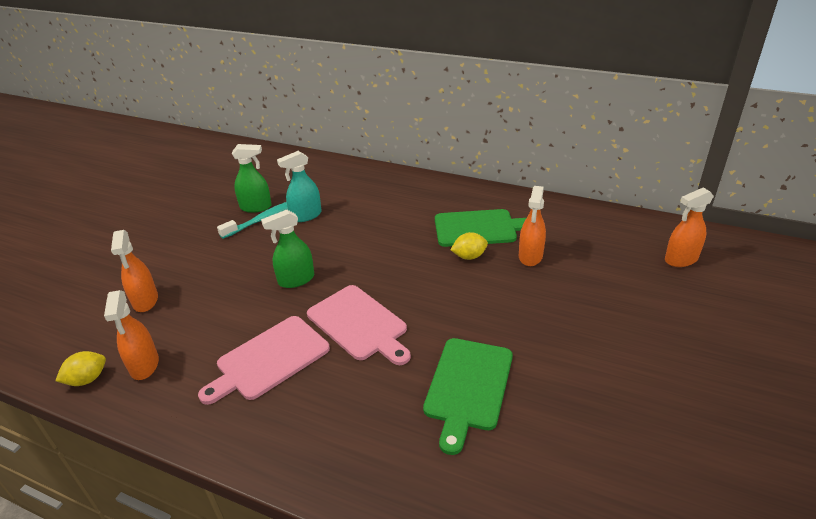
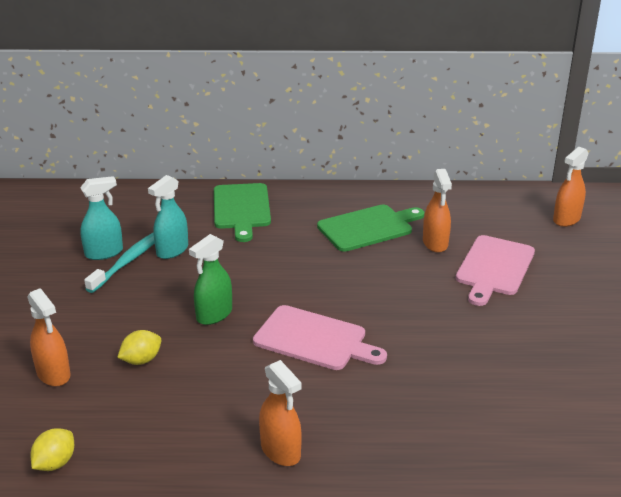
camera: 25 degrees left, 5 degrees down
(144, 365) = (111, 433): orange spray bottle -> orange spray bottle (281, 451)
(256, 207) = (104, 253): green spray bottle -> turquoise spray bottle
(269, 359) = (246, 392): pink cutting board -> pink cutting board (494, 268)
(468, 387) = (455, 365): green cutting board -> green cutting board (241, 209)
(469, 256) = (377, 255): yellow lemon -> yellow lemon (141, 360)

